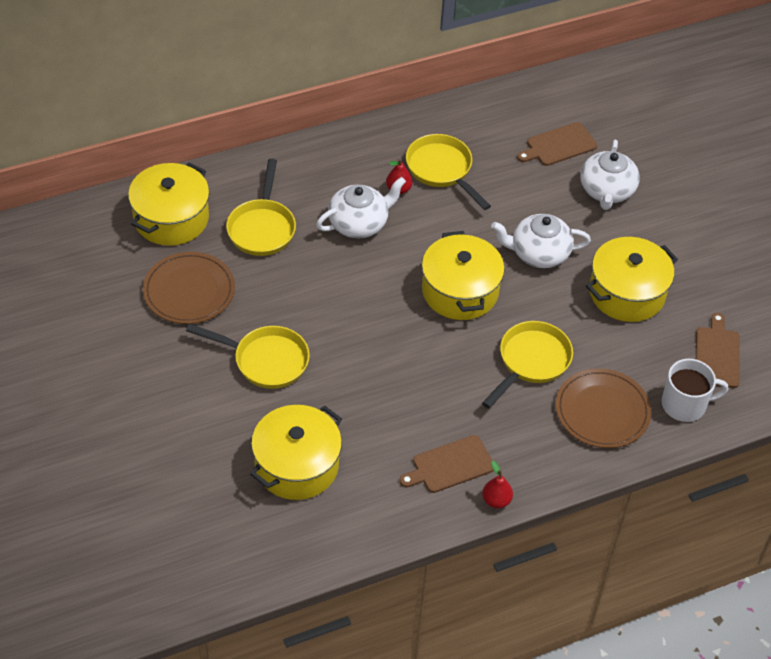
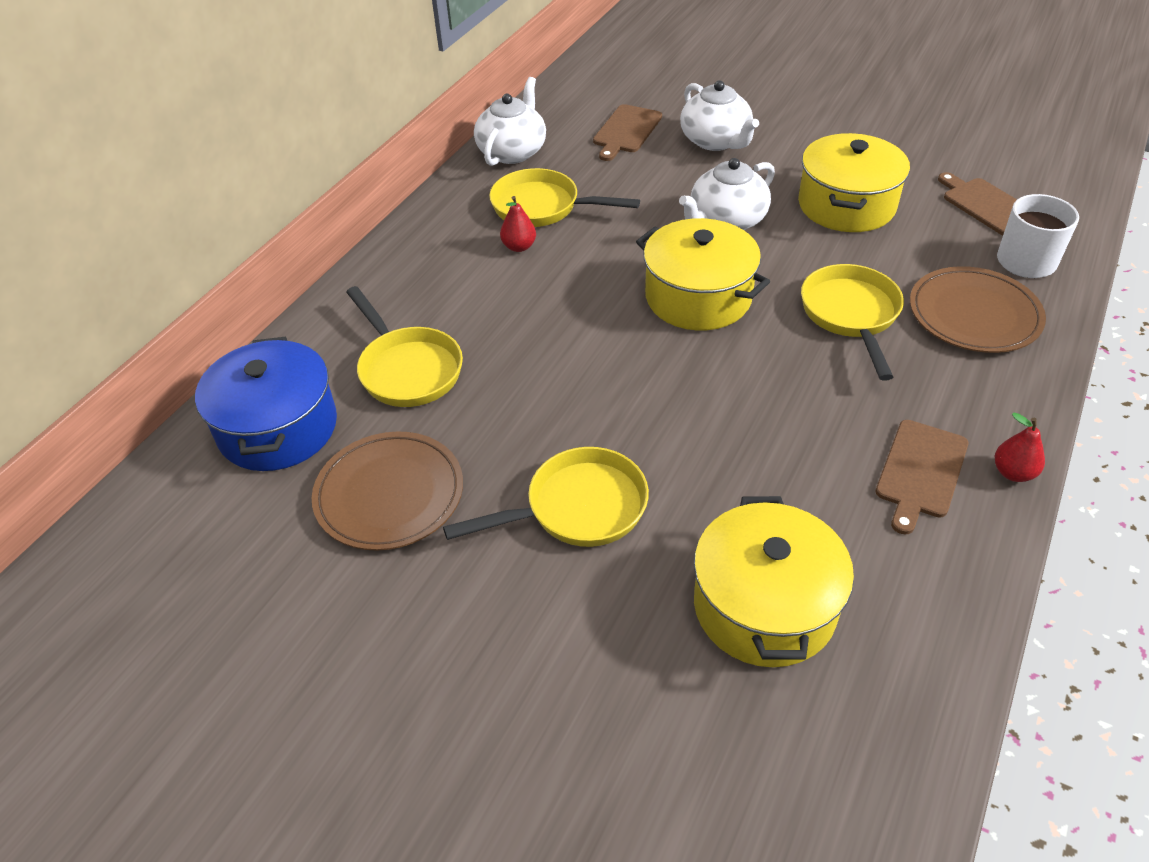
camera: 35 degrees left, 5 degrees down
(171, 218) = (278, 428): yellow pot -> blue pot
(359, 223) = (515, 300): white teapot -> white teapot (512, 151)

